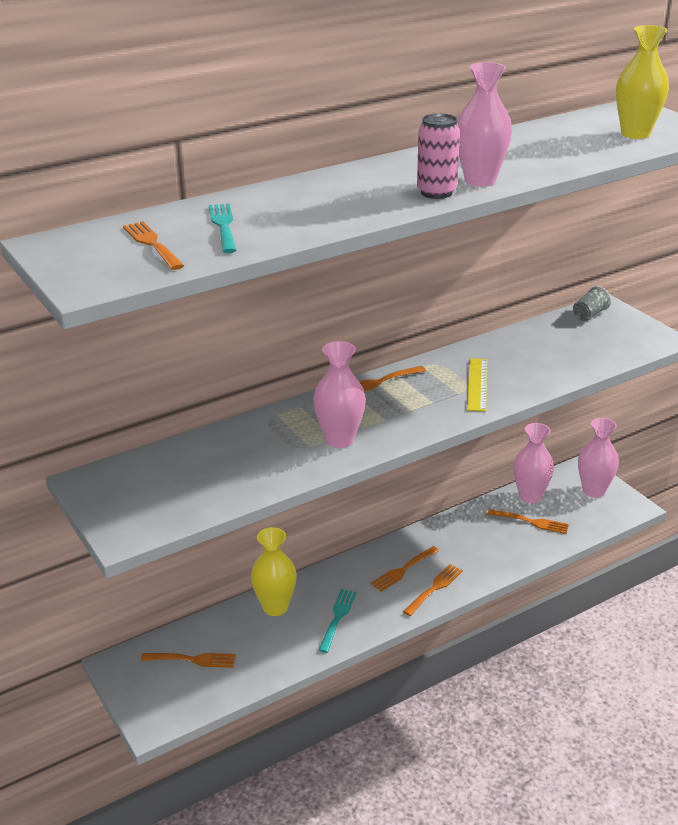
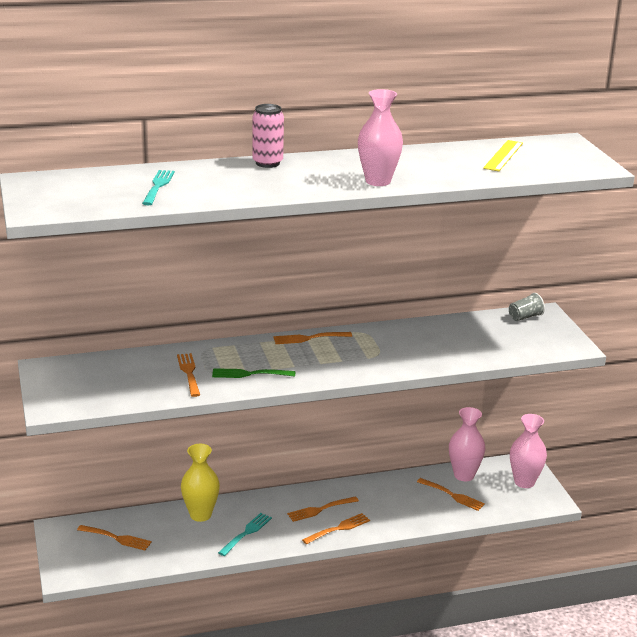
camera: 15 degrees right, 5 degrees down
(152, 244) = (99, 191): orange fork -> orange fork (189, 373)
(339, 439) = (249, 374): pink vase -> green fork
(436, 192) = (335, 185): pink can -> pink can (267, 163)
(477, 384) = (387, 354): yellow ruler -> yellow ruler (503, 155)
(635, 134) = (542, 163): yellow vase -> none

